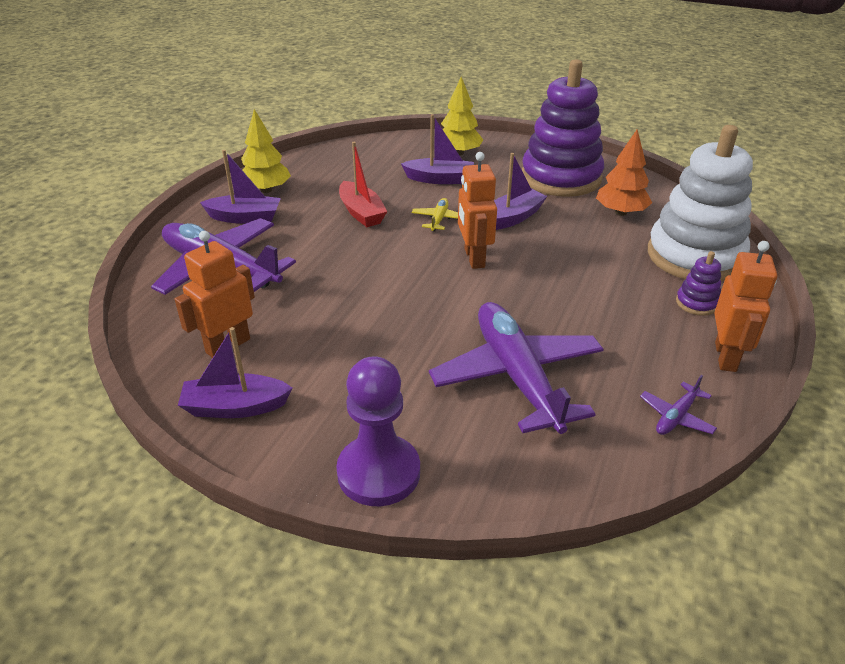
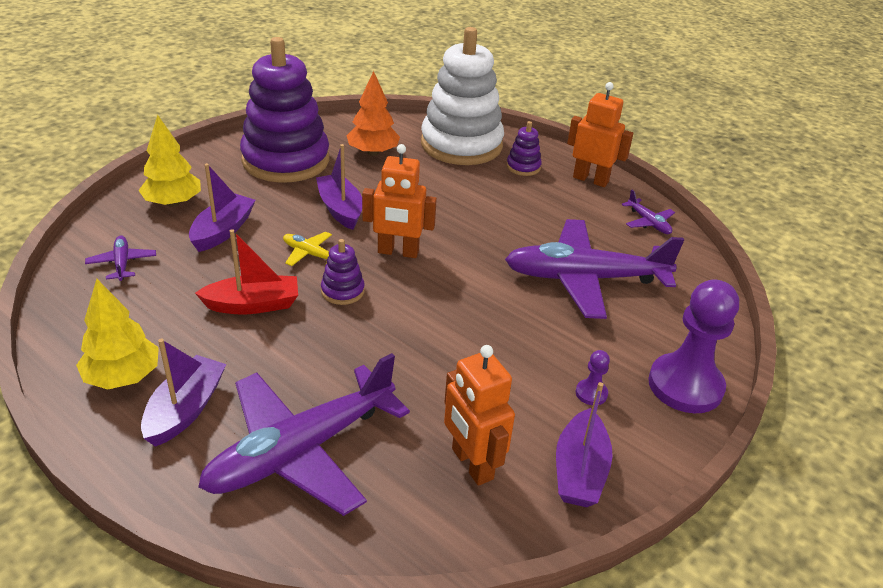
camera: 75 degrees left, 0 degrees up
(337, 403) = (591, 393): none -> purple pawn
(376, 157) = (122, 263): none -> purple plane
(401, 244) = (342, 291): none -> purple stacking toy

